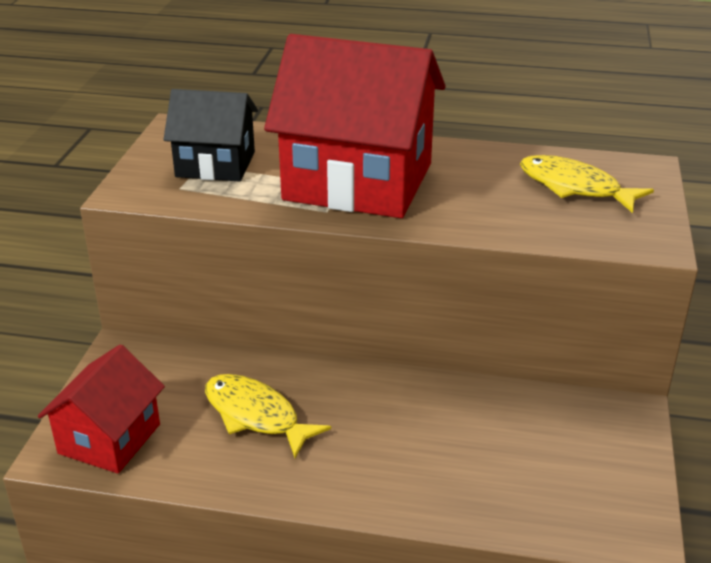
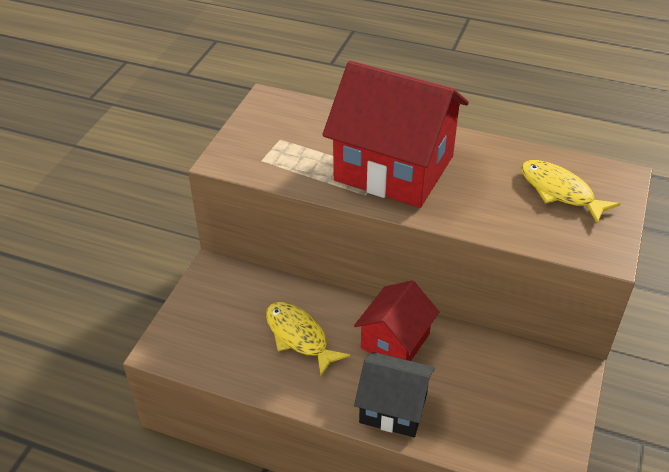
camera: 10 degrees right, 10 degrees up
(109, 439) = (196, 342): red house -> red house (395, 341)
(215, 164) = (290, 140): black house -> black house (393, 408)

